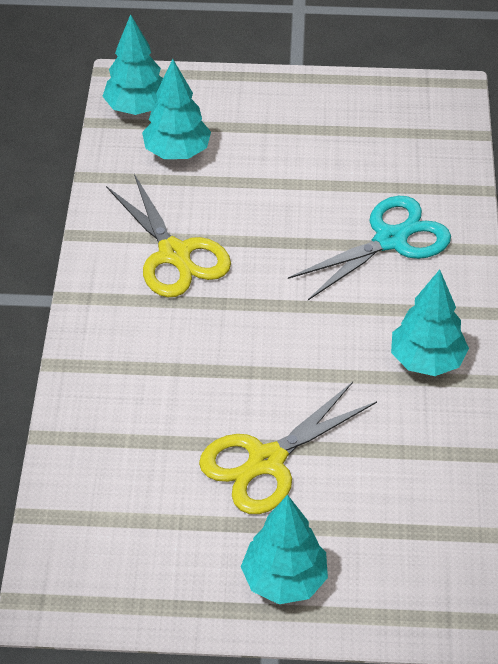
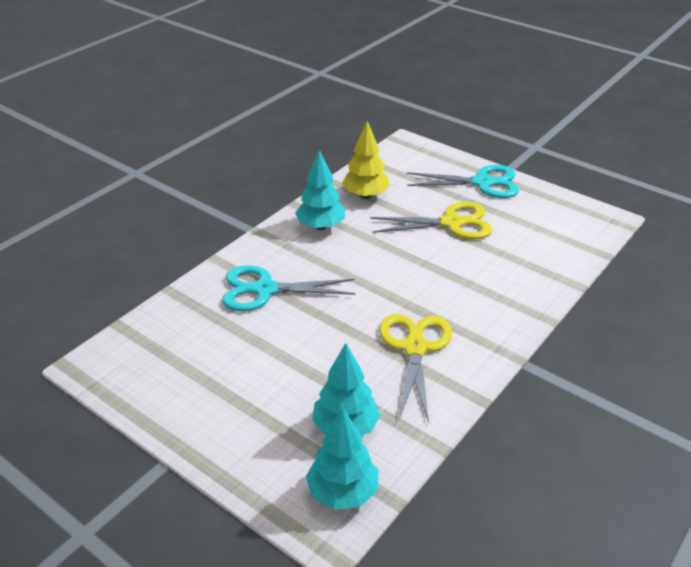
camera: 145 degrees left, 10 degrees down
(284, 580) = (482, 183): turquoise tree -> turquoise scissors
(426, 451) = (365, 195): none -> yellow tree

